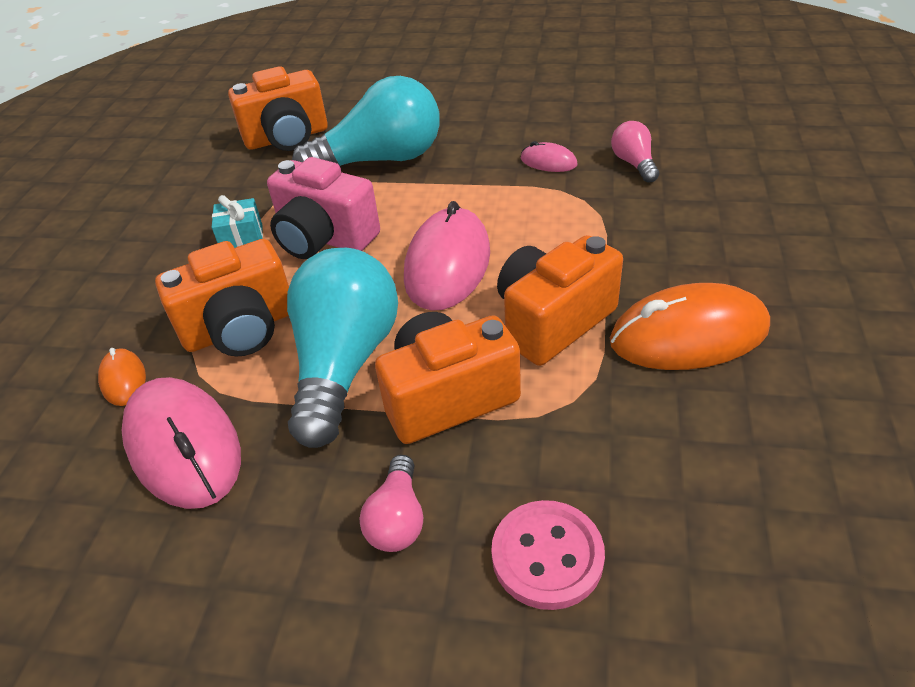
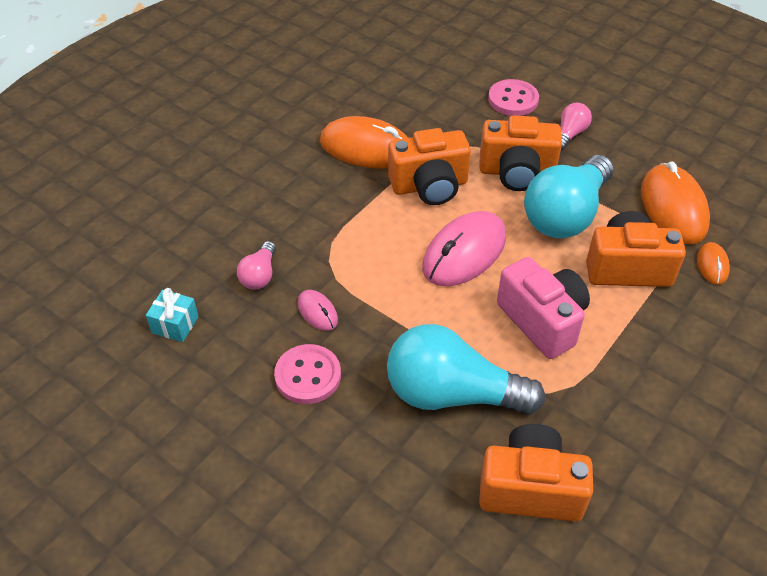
camera: 155 degrees left, 5 degrees up
(183, 446) = (673, 208): pink mouse -> orange mouse
(242, 239) = (610, 353): turquoise gift -> turquoise gift (175, 324)
(510, 126) = (308, 375): none -> pink button

